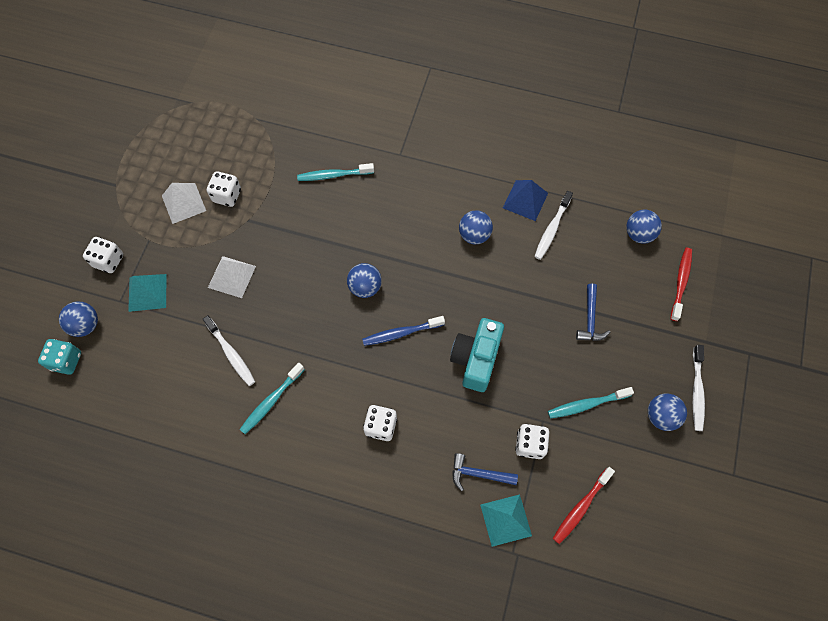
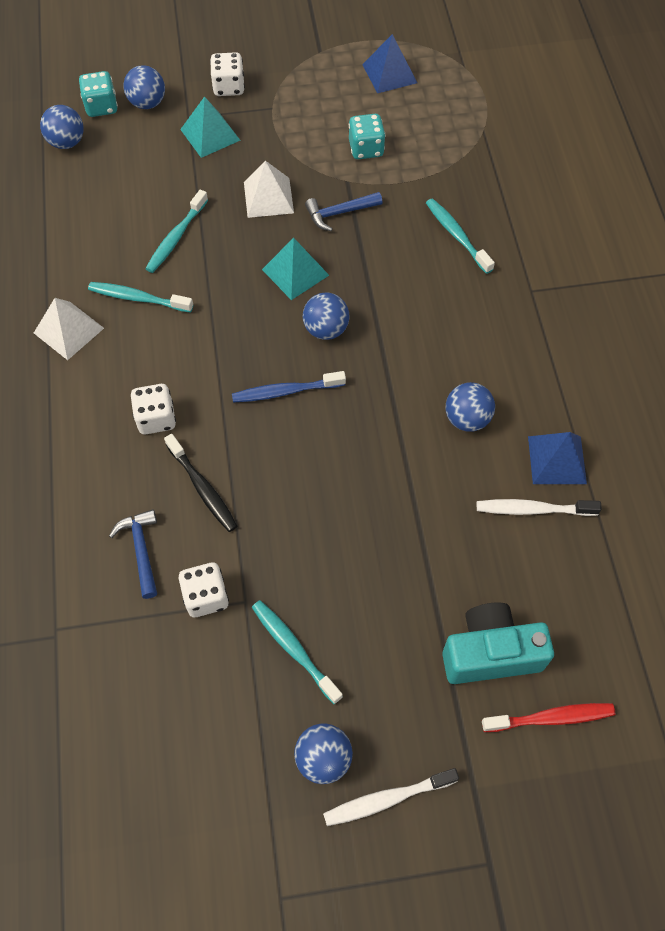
camera: 65 degrees right, 5 degrees down
(167, 150) = (389, 73): none -> blue pyramid
(183, 203) = (333, 116): white pyramid -> white pyramid (68, 330)
(227, 195) = (366, 149): white dice -> turquoise dice
(231, 354) = (176, 237): white toothbrush -> turquoise toothbrush
(401, 333) = (285, 391): blue toothbrush -> blue toothbrush turned 60 degrees counterclockwise
(450, 416) = (203, 488): none -> black toothbrush
(476, 359) = (292, 488): turquoise camera -> turquoise camera (490, 653)
(505, 520) = (94, 605): turquoise pyramid -> turquoise pyramid (295, 272)
(581, 507) = (146, 693): red toothbrush -> none
(590, 319) = (423, 609): blue hammer -> blue hammer (339, 213)
(638, 234) = (596, 629): blue ball -> blue ball (67, 142)

